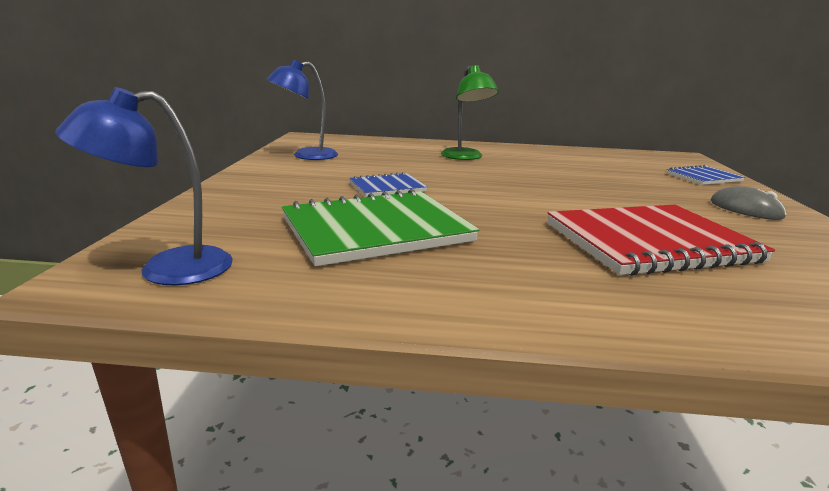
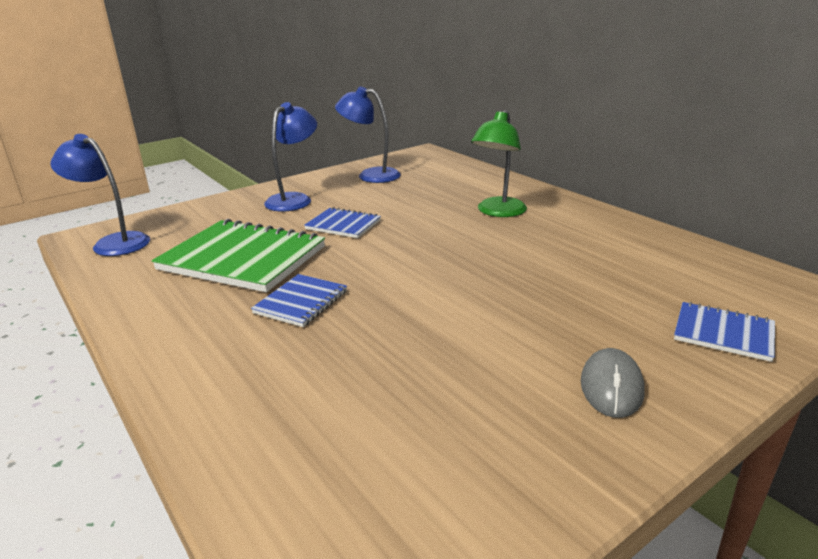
camera: 50 degrees right, 5 degrees up
(286, 183) = (294, 199): none -> blue lamp
(516, 237) = (301, 302): none -> blue notebook
(649, 242) = (376, 357): red notebook -> none

